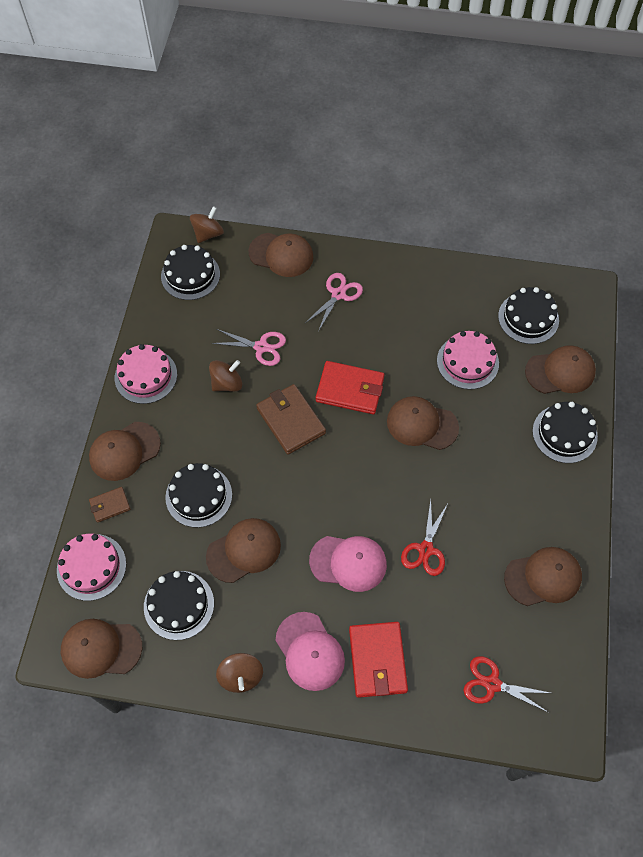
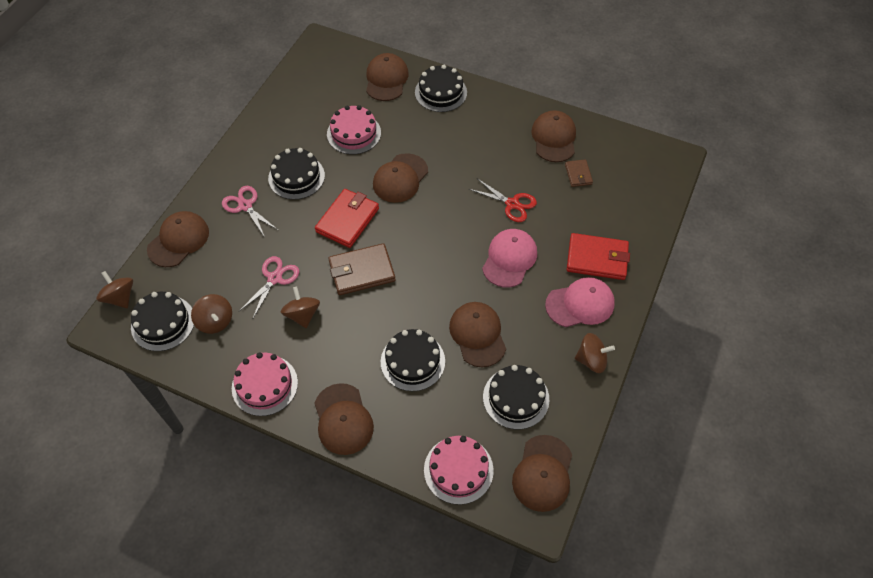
camera: 75 degrees left, 5 degrees down
(110, 505) = (398, 442): brown wallet -> brown wallet (578, 174)
(202, 314) = (215, 321): none -> brown spinning top
(492, 684) = (629, 191): red scissors -> none
(528, 318) = (329, 84): black cake -> black cake (296, 177)

